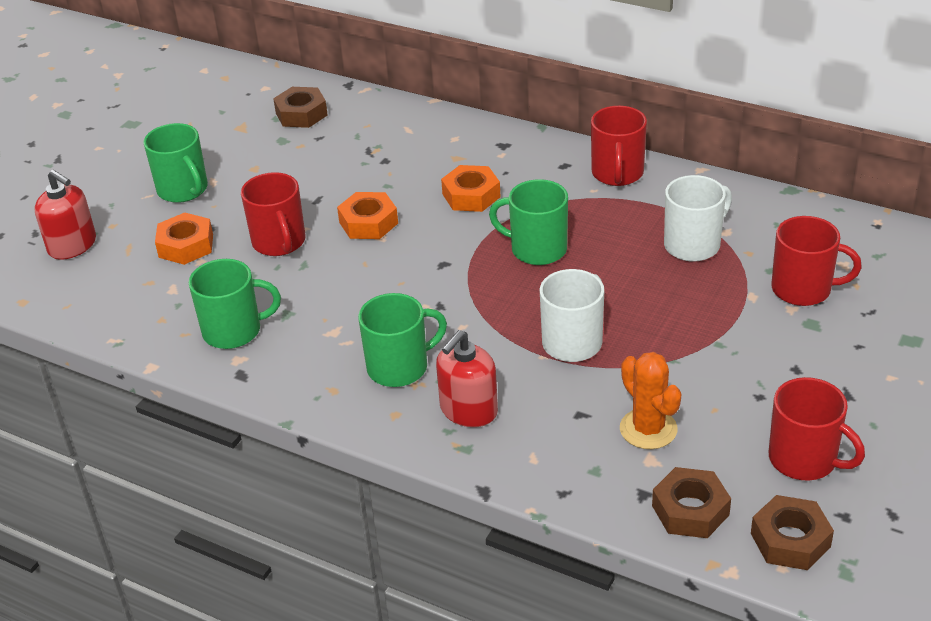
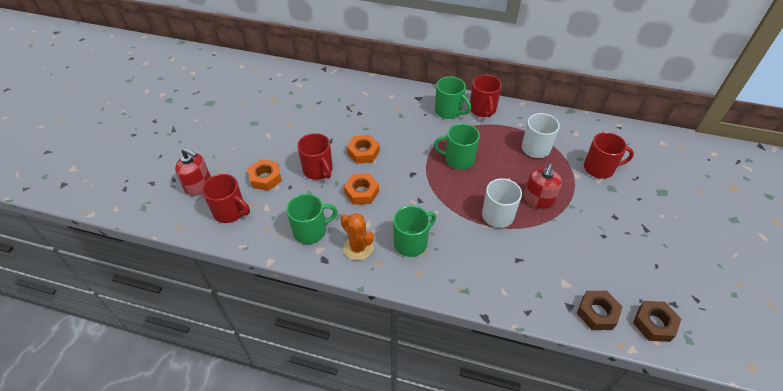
camera: 15 degrees left, 10 degrees up
(183, 190) = (253, 142): green mug -> green mug (449, 111)
(301, 114) = (304, 88): brown nut -> none
(468, 410) = (458, 265): red soap dispenser -> red soap dispenser (538, 199)
(471, 195) = (412, 130): orange nut -> orange nut (361, 192)
(648, 429) = (556, 264): orange cactus -> orange cactus (358, 248)
(804, 459) = (641, 272): red mug -> red mug (230, 211)

